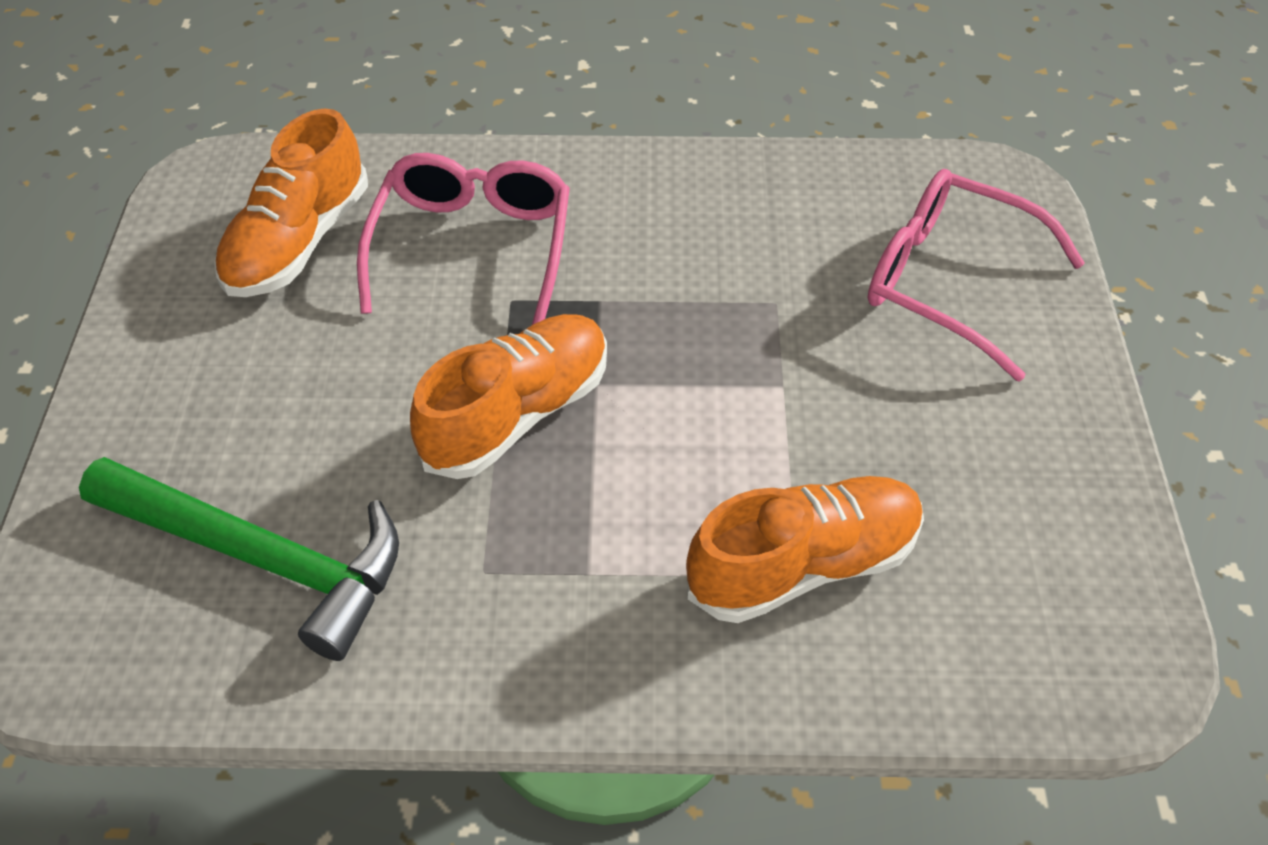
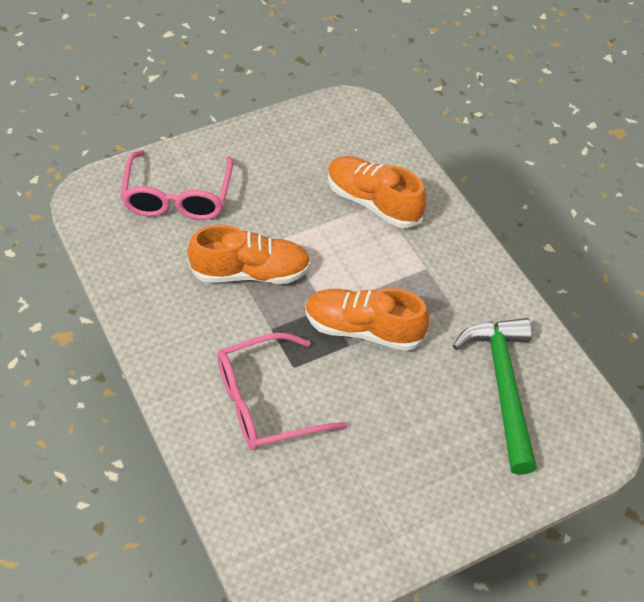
camera: 120 degrees left, 0 degrees up
(298, 242) = (312, 494): orange shoe -> orange shoe (251, 273)

